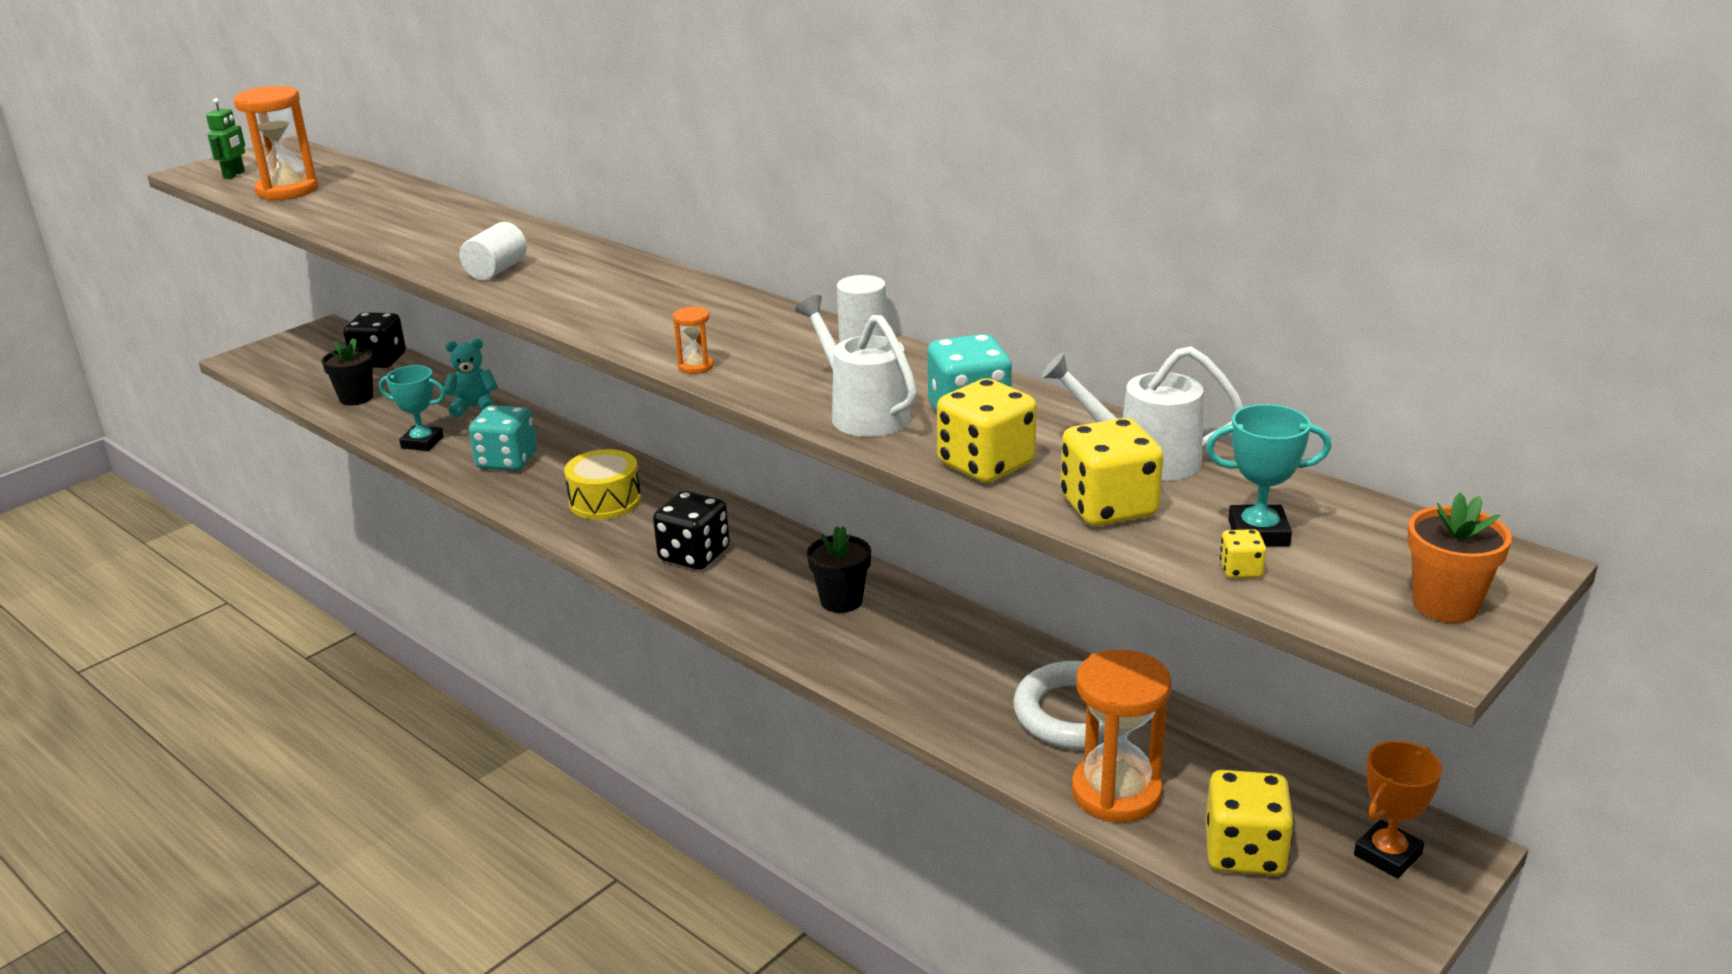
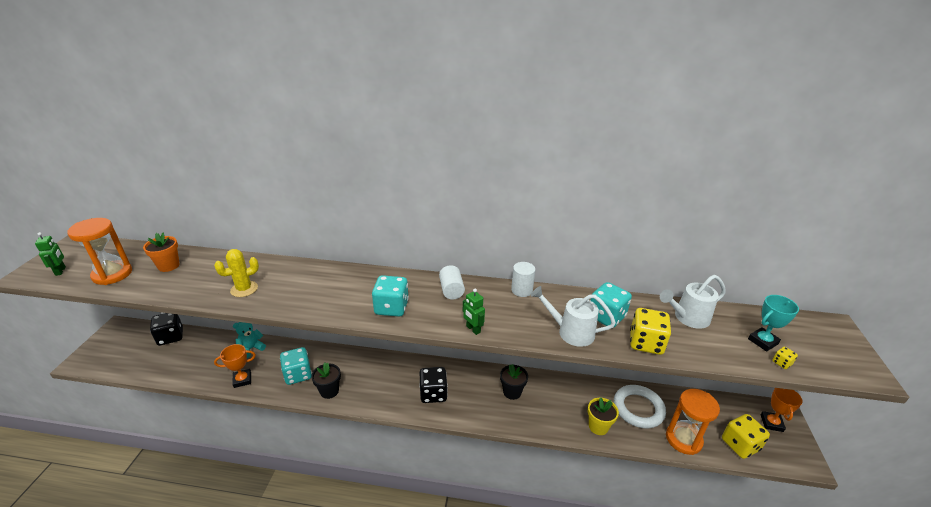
camera: 35 degrees left, 5 degrees up
(356, 398) = (178, 365): black flower pot -> black flower pot (329, 391)
(422, 442) = (242, 380): turquoise trophy -> orange trophy
(427, 242) = (244, 289): none -> yellow cactus
(496, 270) = (305, 298): white cylinder -> white cylinder (451, 290)
(605, 501) = (367, 380): yellow drum -> none
(606, 311) = (391, 307): none -> turquoise dice
(696, 366) = (473, 329): orange hourglass -> green robot
(951, 706) = (598, 426): none -> yellow flower pot
(1108, 507) = (709, 349): yellow dice -> none
(1445, 605) = (845, 352): orange flower pot -> orange flower pot (168, 266)

